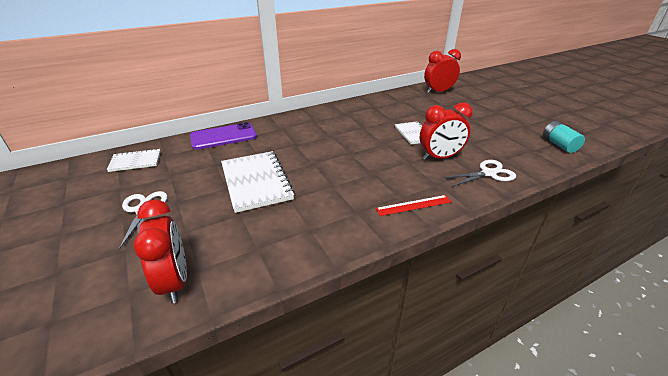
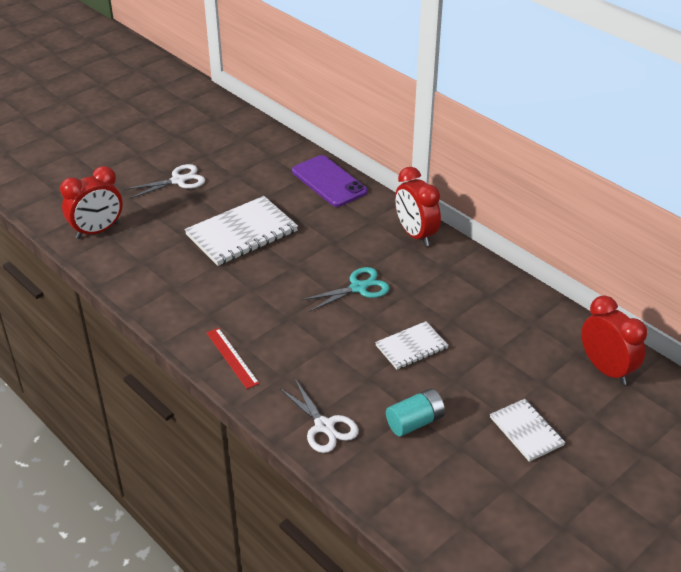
camera: 75 degrees right, 5 degrees up
(135, 161) = (253, 144): white notebook -> white notebook (526, 431)
(350, 142) = (358, 288): none -> turquoise scissors
(439, 157) = (350, 376): red clock -> red clock (415, 234)
(559, 145) = (449, 522): turquoise battery -> turquoise battery (415, 422)

